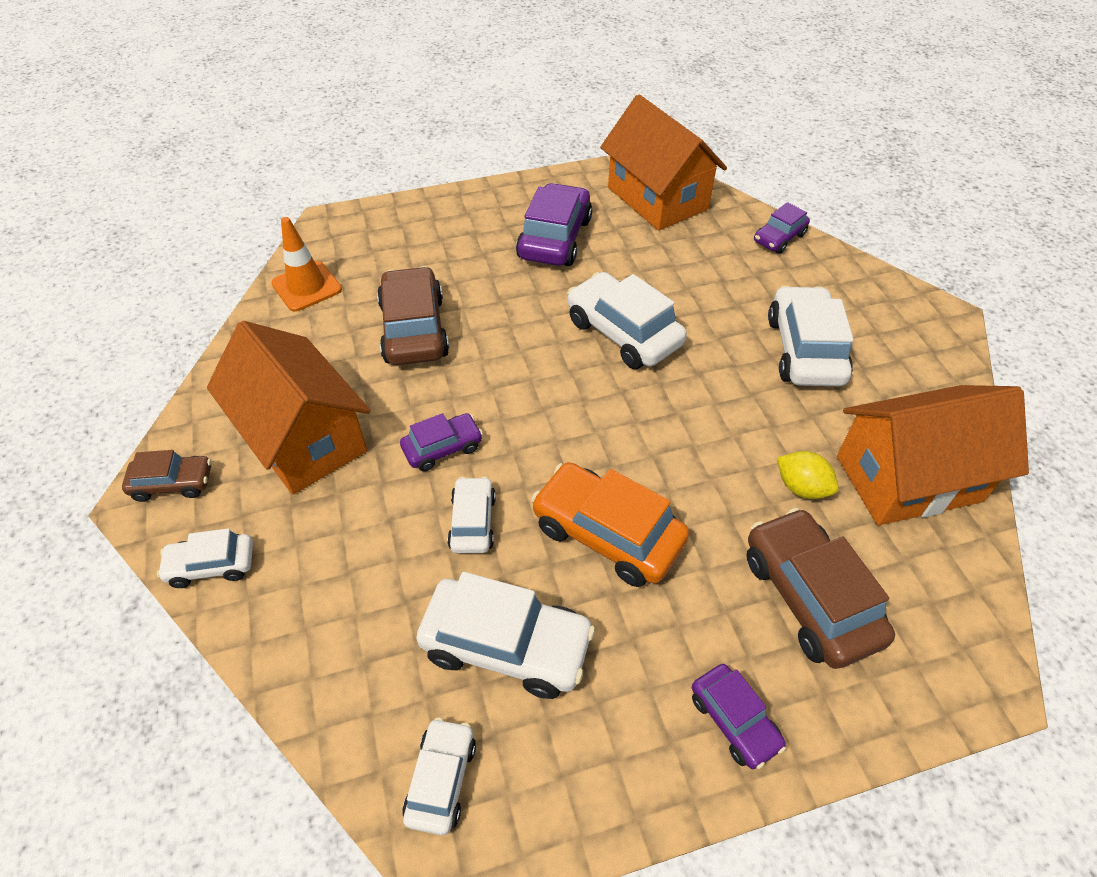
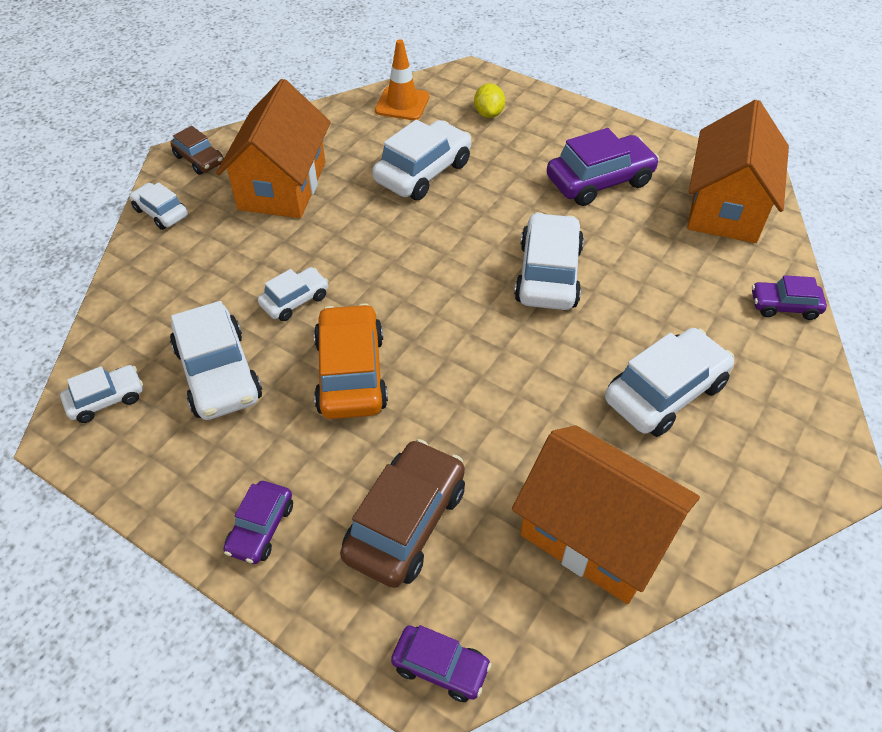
camera: 50 degrees right, 0 degrees up
(414, 329) = (423, 172): brown car -> white car
(443, 448) = (339, 249): purple car -> purple car (440, 667)
(801, 487) = (508, 465): yellow lemon -> yellow lemon (488, 114)

